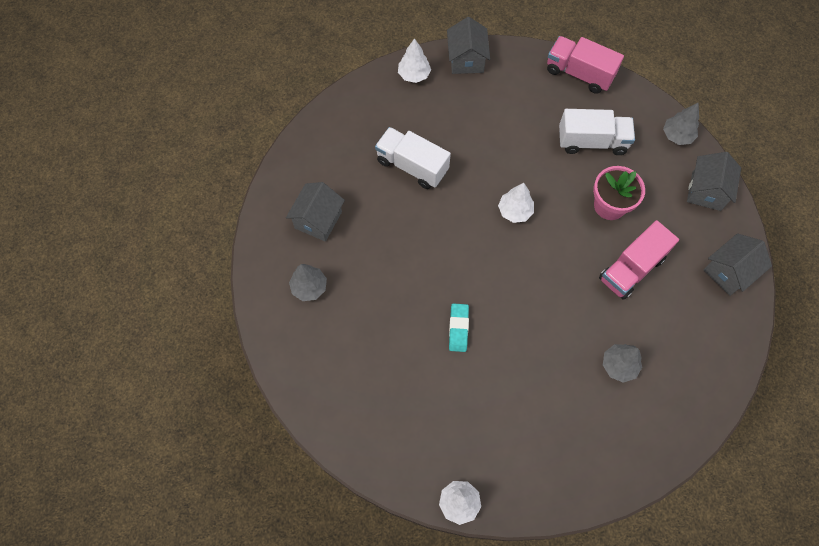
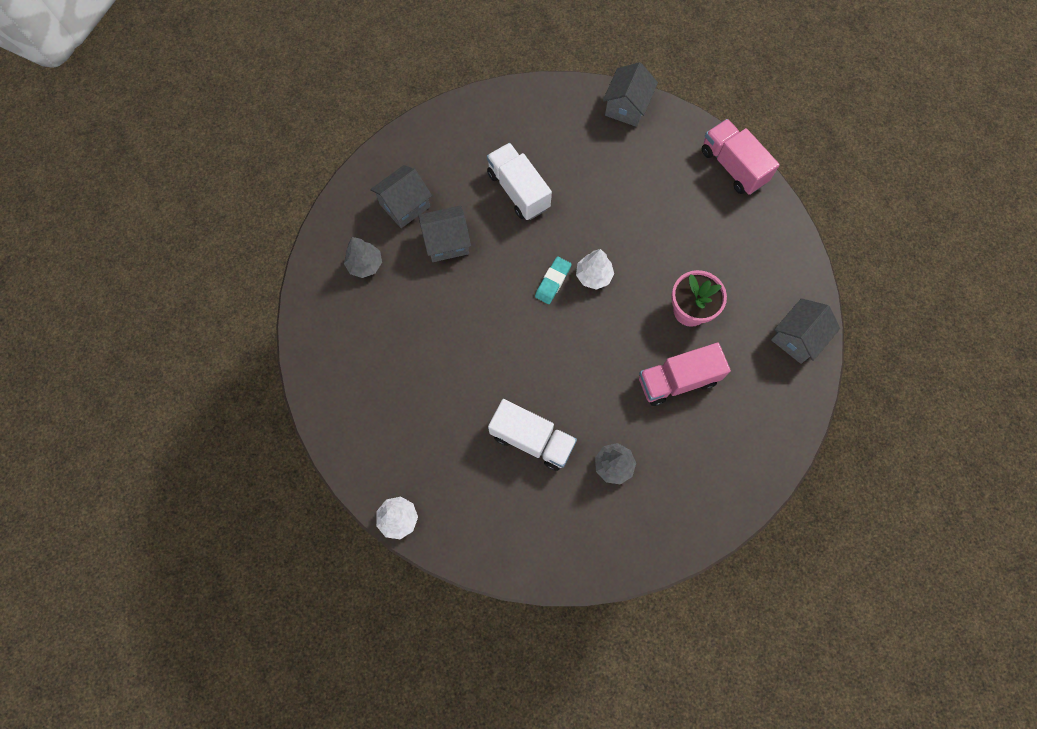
camera: 25 degrees right, 5 degrees up
(414, 75) = (567, 102): white tree -> none
(458, 328) = (480, 363): turquoise eraser -> turquoise eraser (553, 281)
(592, 141) = (707, 240): white truck -> white truck (532, 439)
(677, 136) = (799, 270): grey tree -> none
(729, 272) = (774, 426): grey house -> grey house (447, 242)

